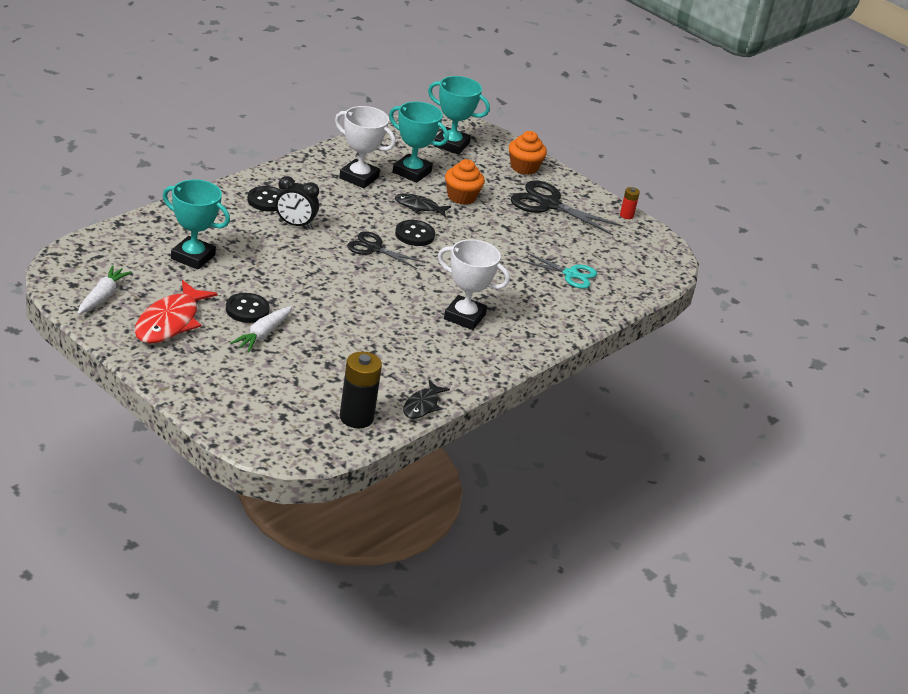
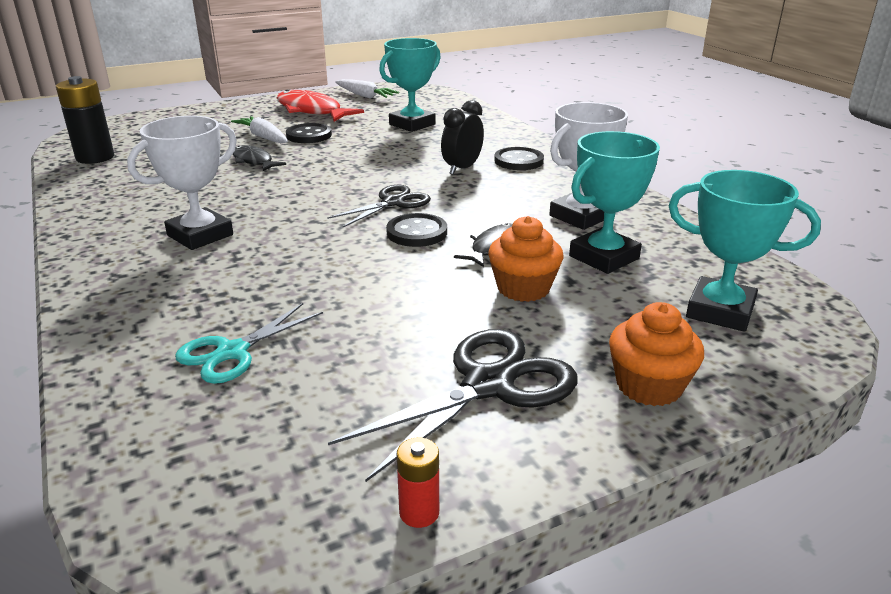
camera: 115 degrees right, 5 degrees down
(422, 405) = (70, 187): black fish -> black fish (253, 161)
(451, 144) = (720, 311): turquoise trophy -> turquoise trophy turned 75 degrees clockwise

